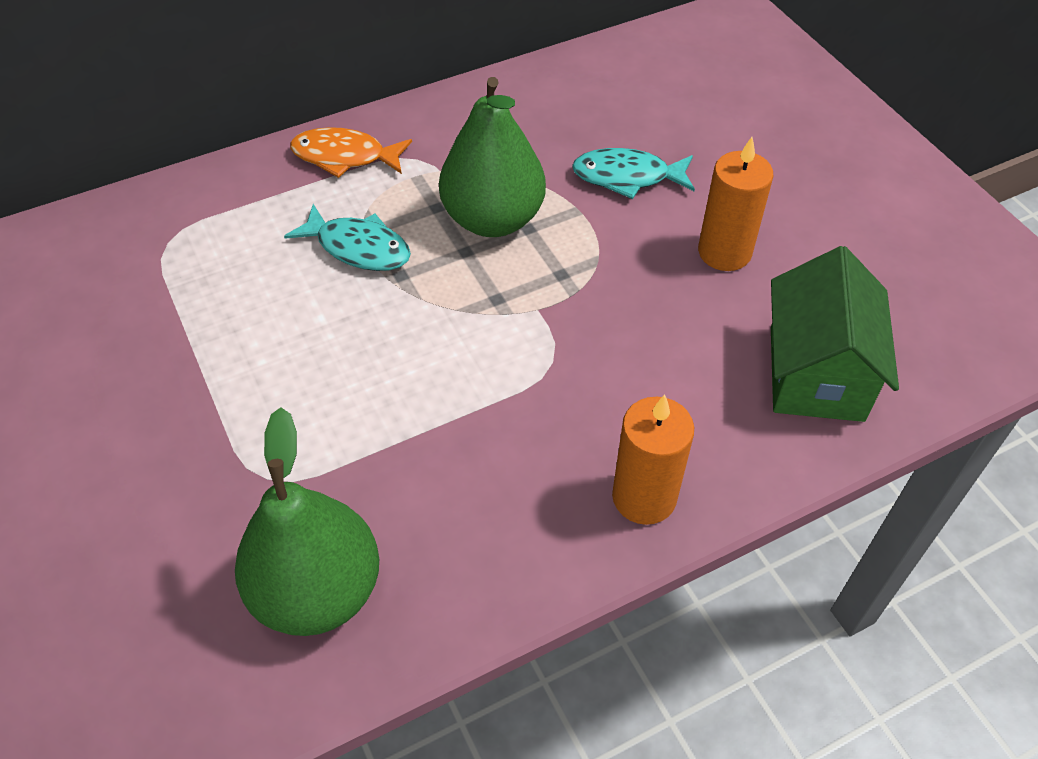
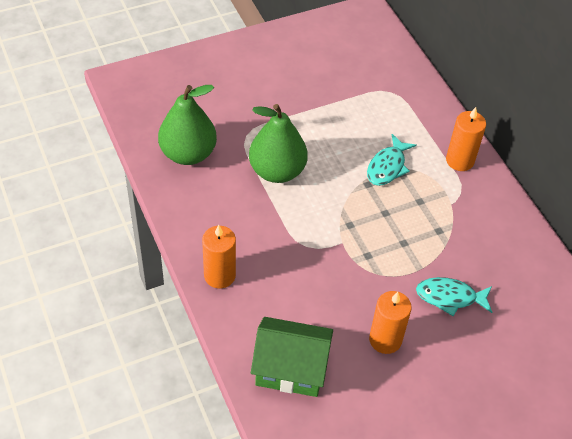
camera: 90 degrees right, 0 degrees up
(344, 157) = (460, 160): orange fish -> orange candle
(493, 219) = (410, 227): green pear -> green pear (277, 171)
(627, 177) = (450, 297): turquoise fish -> turquoise fish turned 90 degrees counterclockwise

